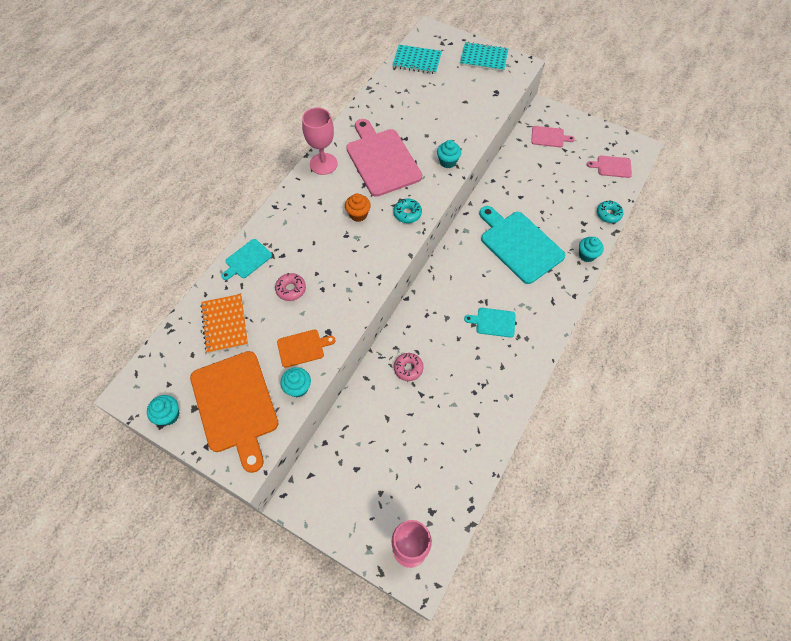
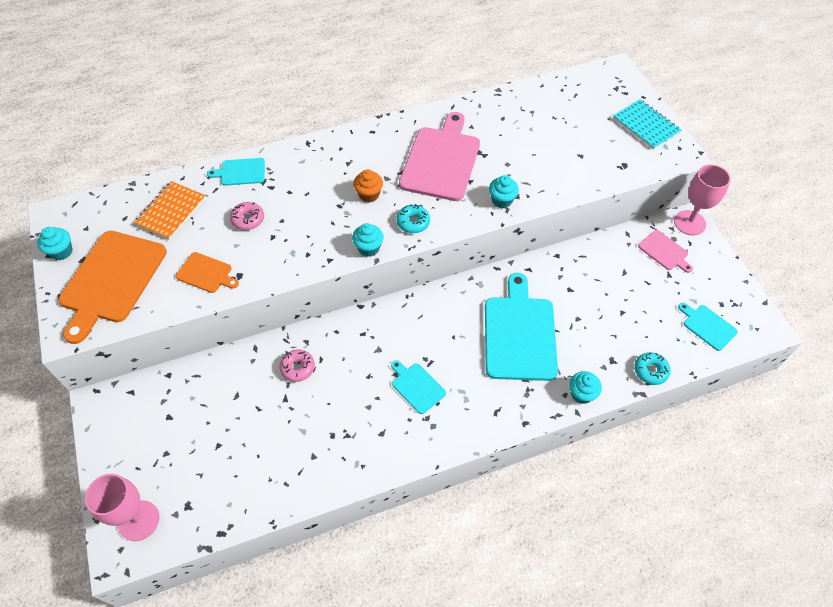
camera: 40 degrees right, 5 degrees down
(298, 388) = (168, 303): turquoise cupcake -> turquoise cupcake (368, 248)
(323, 164) = (386, 132): pink goblet -> pink goblet (689, 223)
(417, 61) = (572, 91): turquoise notebook -> none
(612, 167) = (707, 326): pink cutting board -> turquoise cutting board

